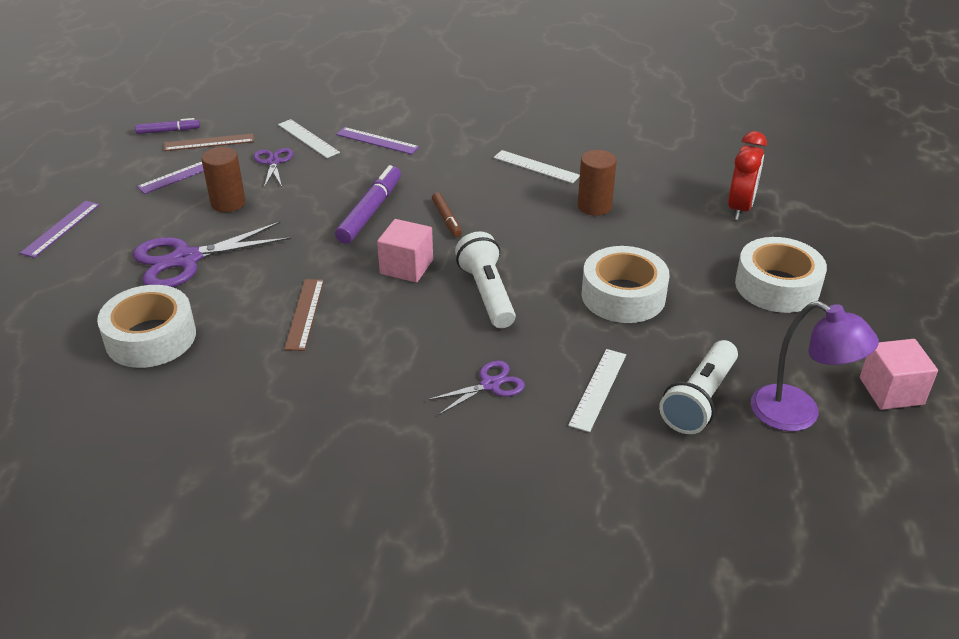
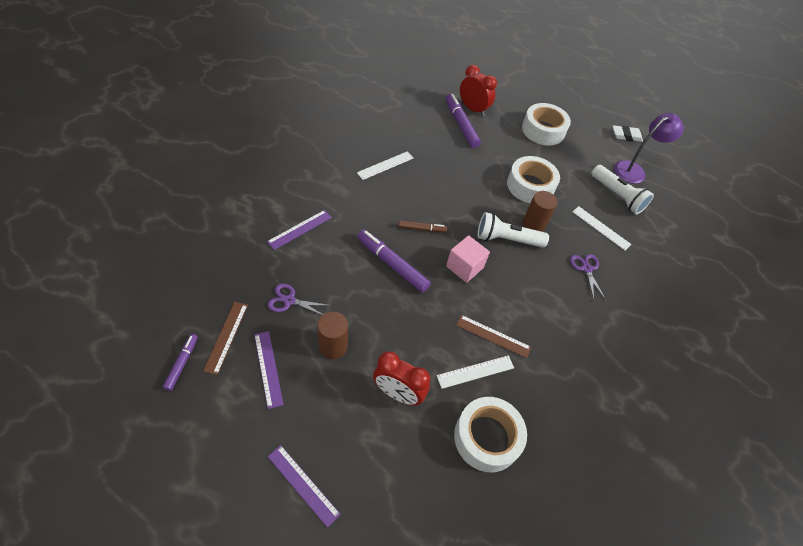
camera: 75 degrees left, 15 degrees up
(186, 259) = (398, 393): purple scissors -> red clock
(308, 138) = (267, 268): white ruler -> white ruler (475, 372)
(594, 206) = (442, 160): brown cylinder -> brown cylinder (533, 225)
(690, 205) = (461, 124): none -> purple marker
(891, 391) = (626, 136): pink cube -> white eraser

